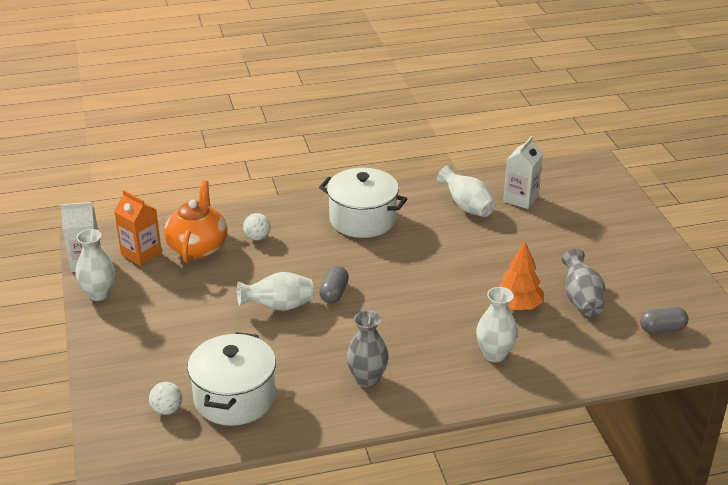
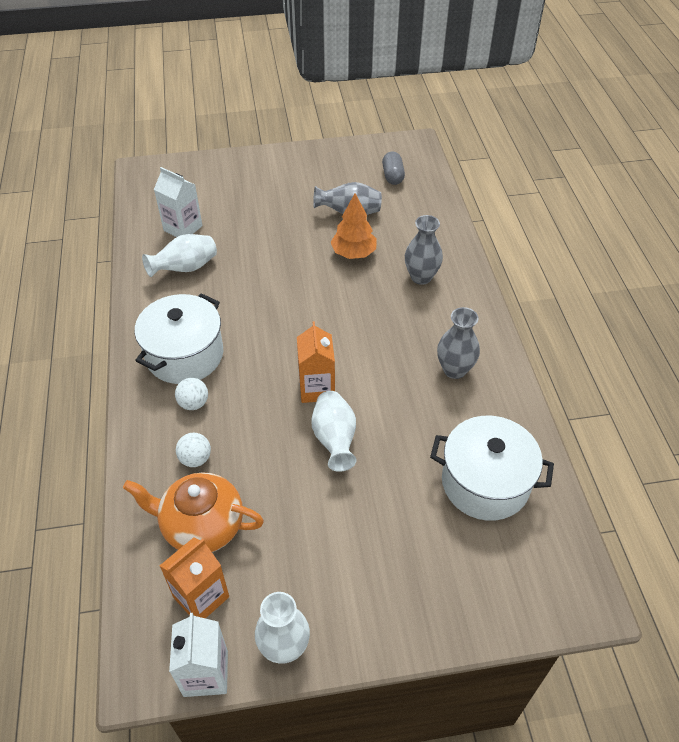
camera: 85 degrees left, 15 degrees up
(167, 410) = (507, 549): white ball -> white ball (193, 403)
(334, 293) = (317, 388): grey capsule -> orange carton
(494, 354) = (421, 277): white vase -> grey vase

